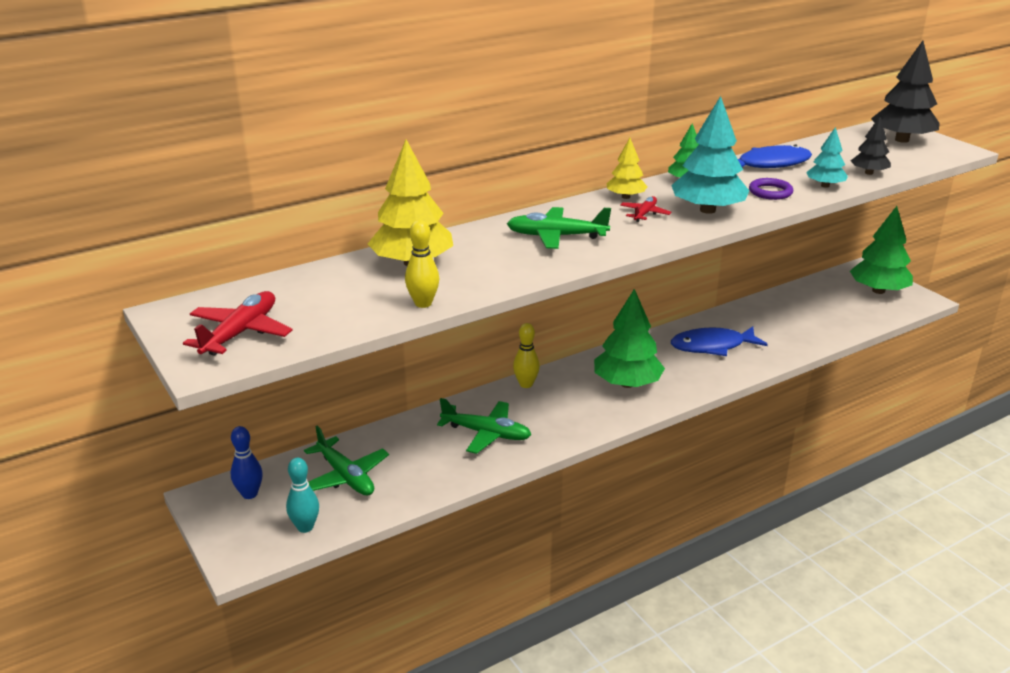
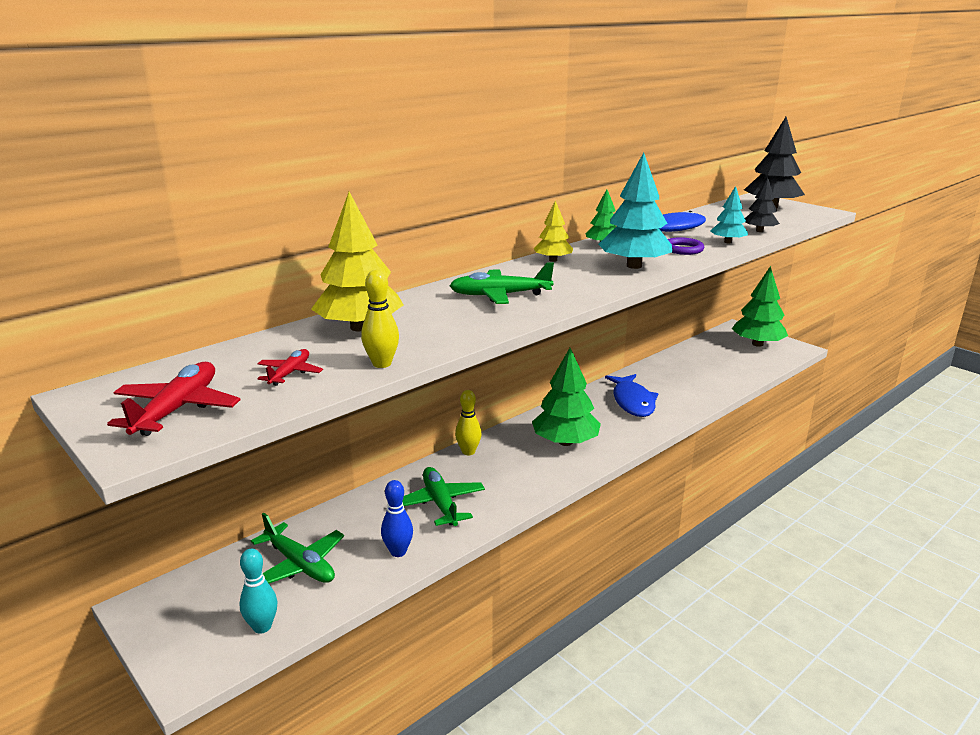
camera: 10 degrees left, 5 degrees down
(249, 494) = (193, 596): blue bowling pin -> blue bowling pin (398, 552)
(486, 434) = (440, 503): green plane -> green plane turned 120 degrees counterclockwise
(644, 214) = (577, 272): red plane -> red plane (290, 373)
(712, 346) = (632, 402): blue fish -> blue fish turned 75 degrees counterclockwise

